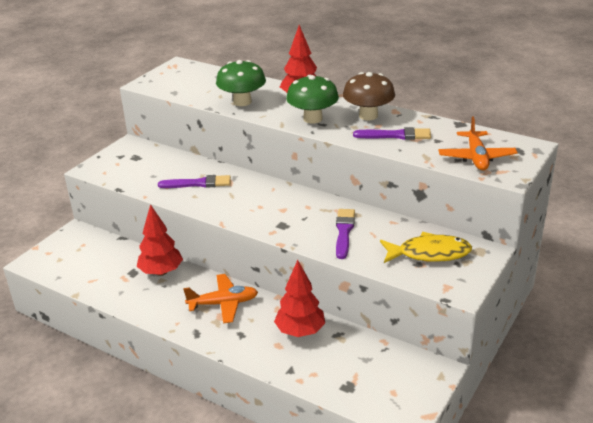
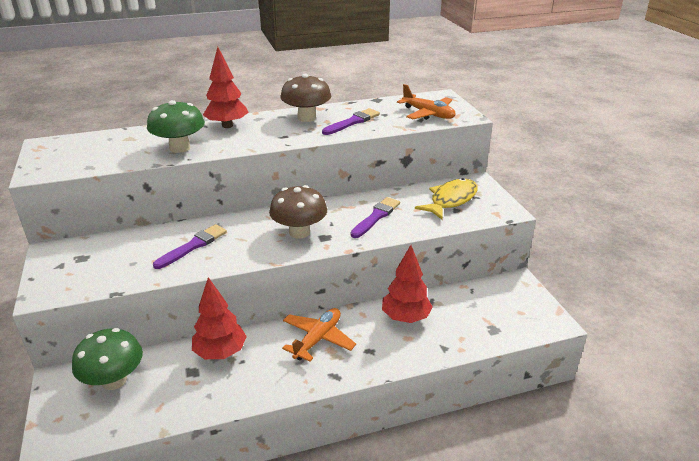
camera: 50 degrees left, 0 degrees up
(272, 212) = (299, 232): none -> brown mushroom
(312, 119) = (268, 136): green mushroom -> green mushroom (114, 380)
(344, 232) = (376, 217): purple brush -> purple brush turned 75 degrees clockwise

